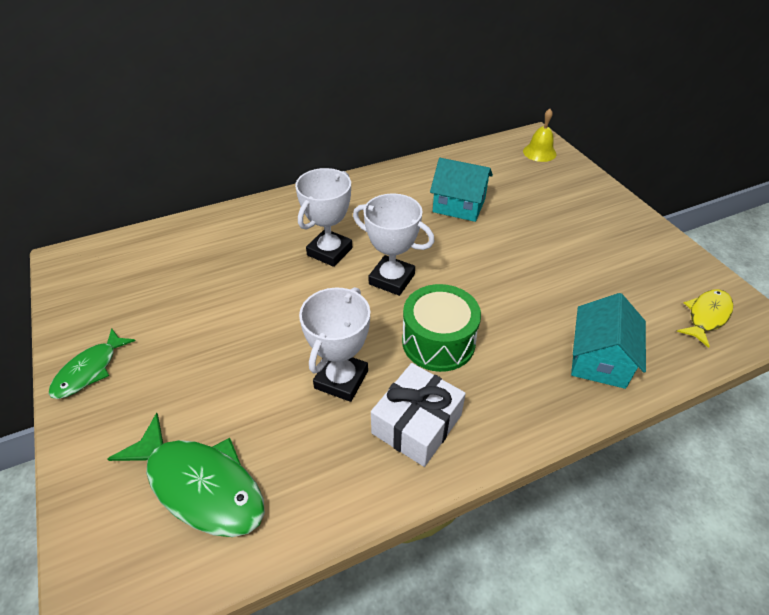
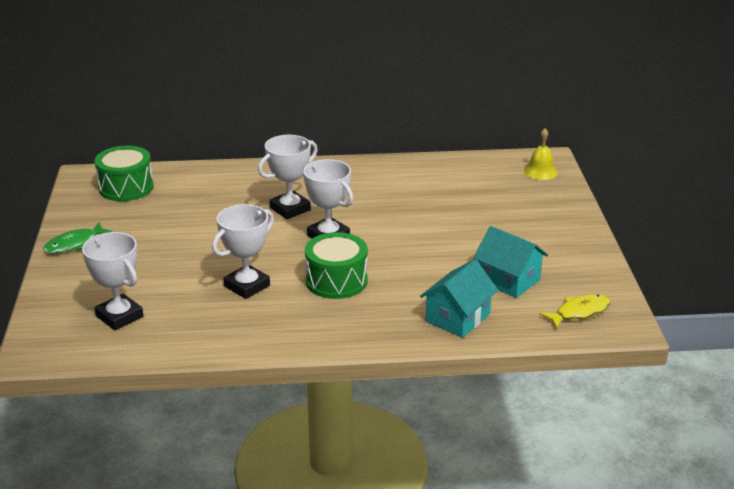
camera: 20 degrees right, 15 degrees down
(125, 265) = (126, 187): none -> green drum
(201, 485) = (119, 316): green fish -> white trophy
(417, 424) = (285, 320): white gift -> none
(459, 205) = (426, 198): turquoise house -> turquoise house (508, 280)

